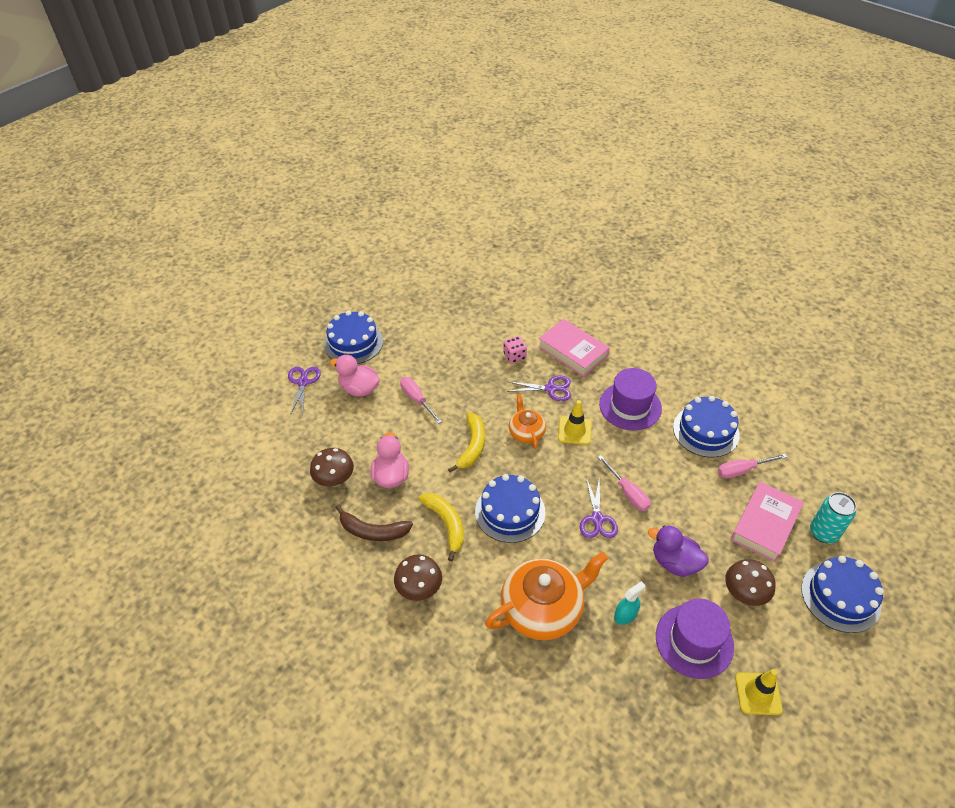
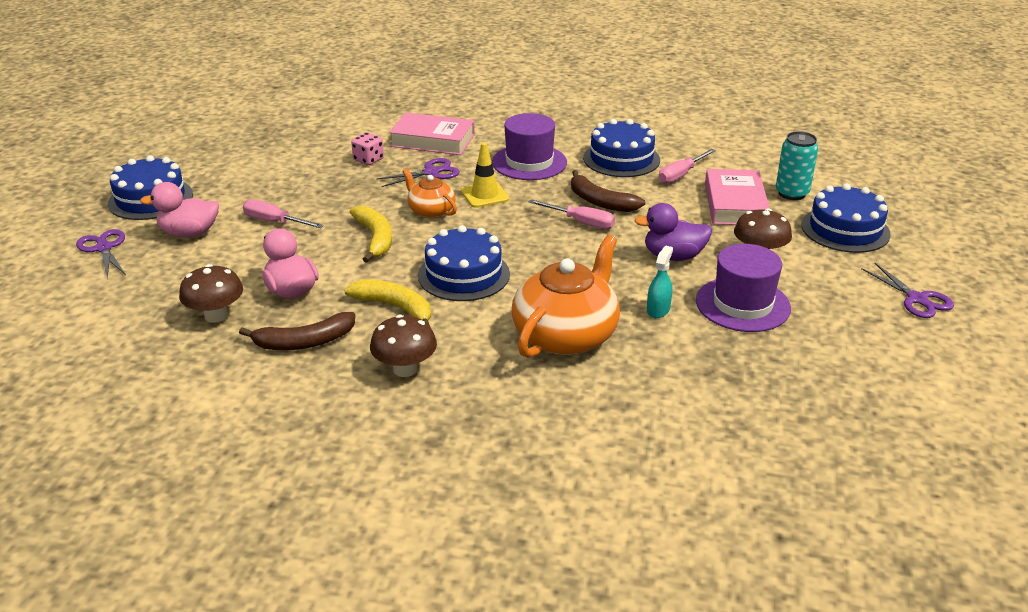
camera: 30 degrees left, 15 degrees down
(597, 519) = (566, 250): purple scissors -> purple scissors (917, 299)
(657, 475) = (600, 202): none -> brown banana
(758, 693) = (835, 319): yellow traffic cone -> none

